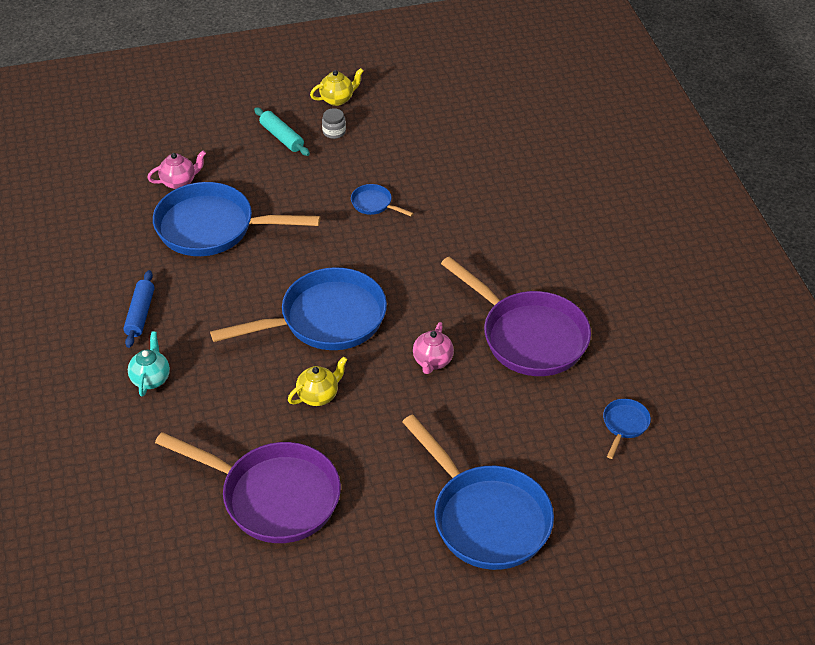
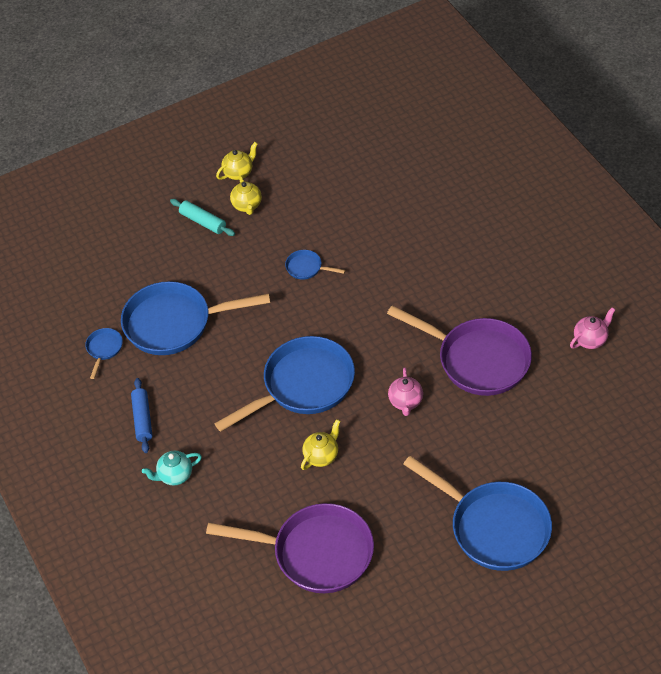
camera: 10 degrees left, 5 degrees up
(151, 379) = (175, 476): turquoise teapot -> turquoise teapot turned 105 degrees counterclockwise
(179, 182) = (128, 286): pink teapot -> pink teapot (590, 340)
(334, 132) = (247, 206): grey jar -> yellow teapot
(624, 425) = (579, 419): blue pan -> blue pan (104, 349)

